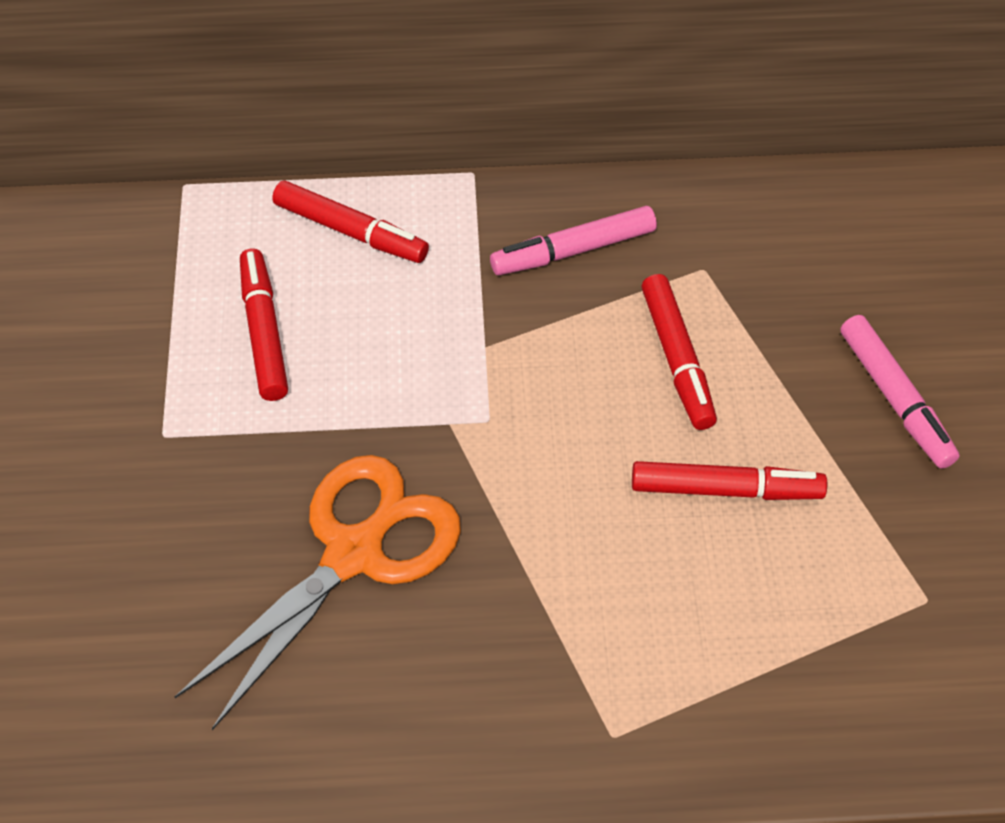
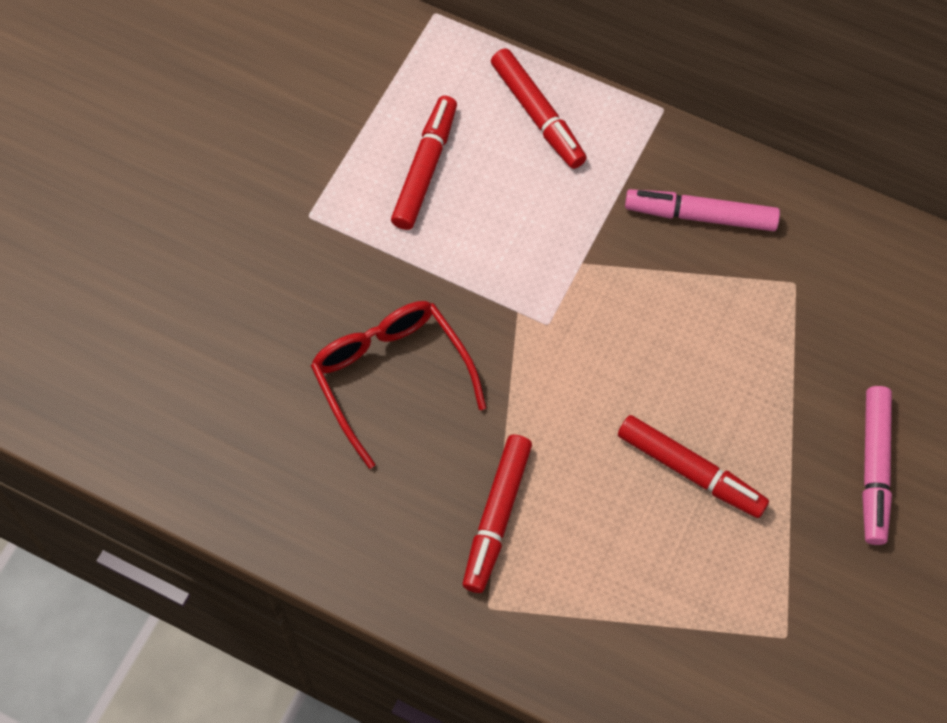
camera: 30 degrees right, 10 degrees up
(354, 552) = (391, 376): orange scissors -> red glasses
(677, 359) = (723, 348): red marker -> red marker (497, 517)

